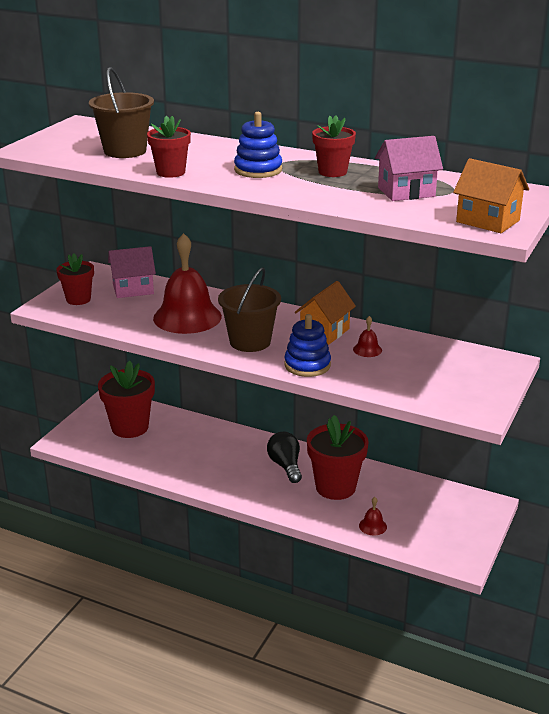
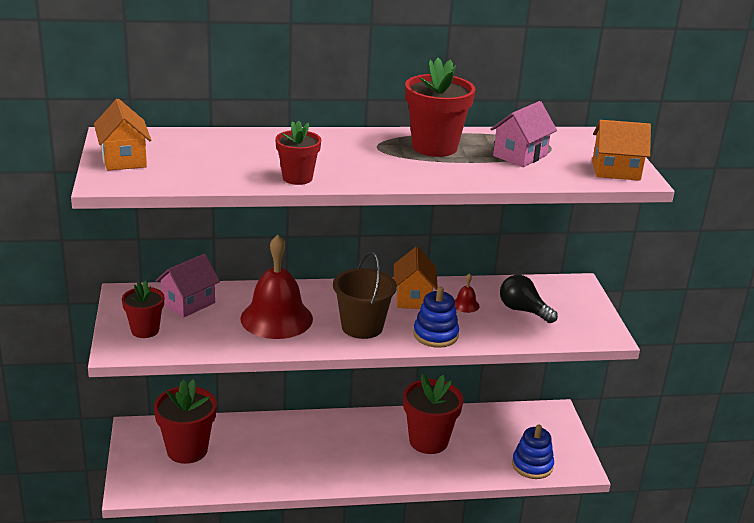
camera: 35 degrees left, 0 degrees up
(61, 138) = (124, 159): none -> orange house
(125, 151) = (215, 162): brown bucket -> none
(258, 170) = (370, 158): blue stacking toy -> blue stacking toy (532, 465)
(285, 466) = (369, 436): black light bulb -> black light bulb (523, 310)
(332, 172) = (434, 147): red flower pot -> red flower pot, size x1.64
(372, 526) = (489, 465): red bell -> none

